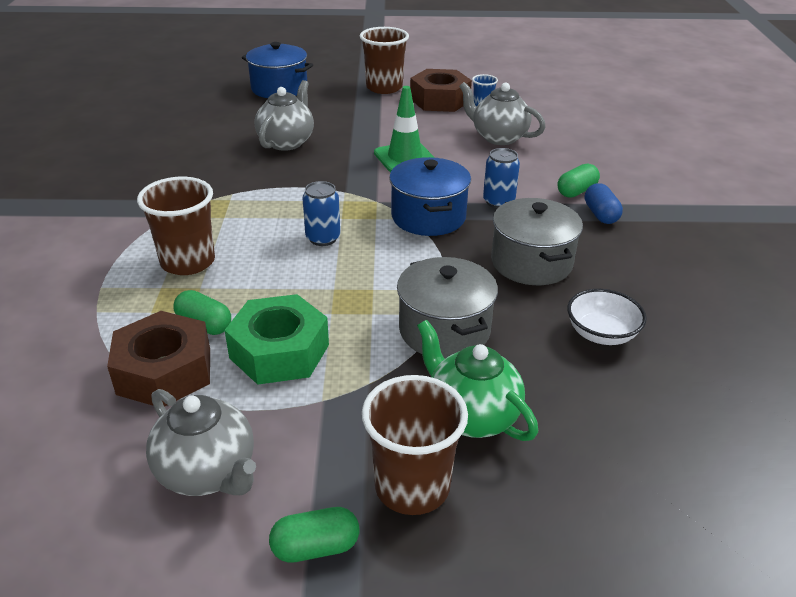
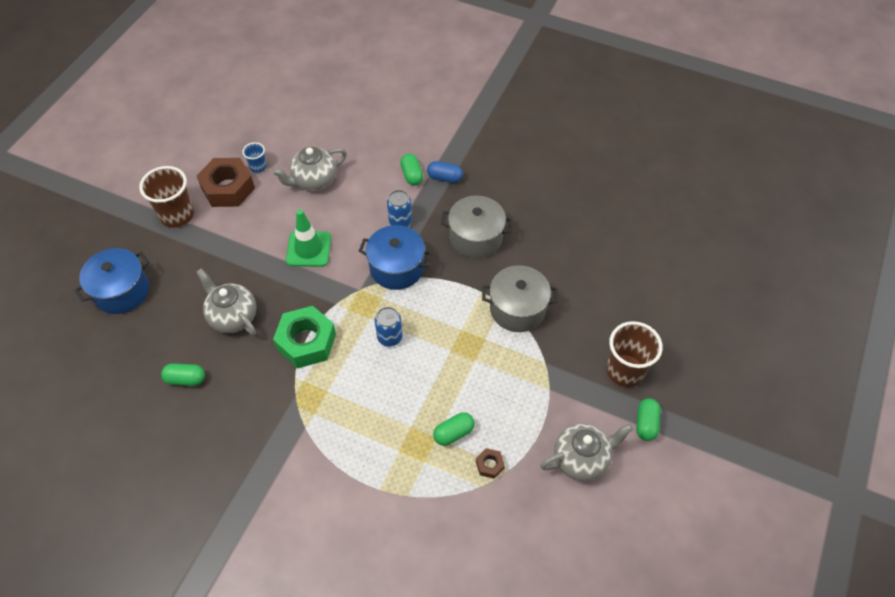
camera: 65 degrees left, 20 degrees up
(164, 371) = (489, 465): brown nut -> brown nut, size x0.44
(188, 262) = (376, 428): brown cup -> none
(199, 140) = (186, 379): none -> green capsule
(279, 351) = (498, 398): green nut -> green nut (306, 342)
(471, 416) = (589, 326): green teapot -> none
(601, 334) = (553, 239): white bowl -> none

